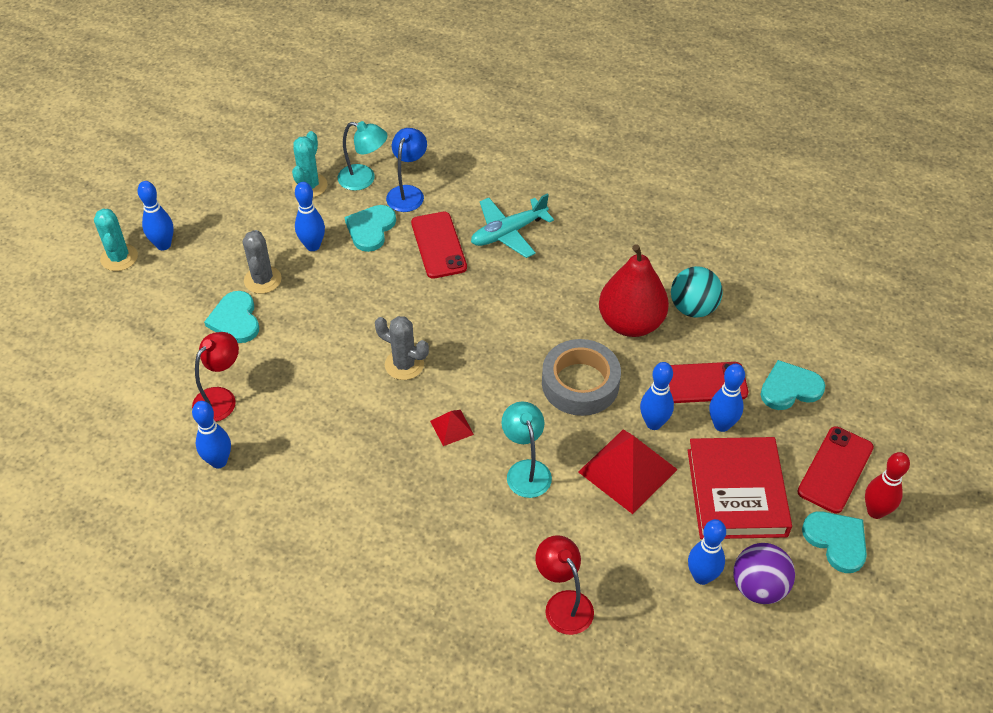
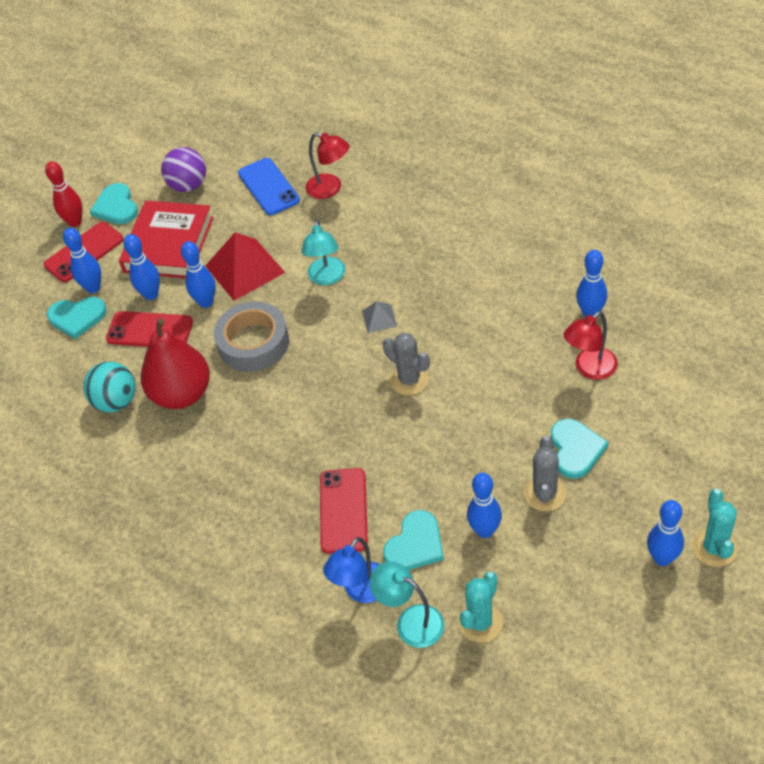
camera: 160 degrees left, 0 degrees up
(451, 427) = (379, 318): red pyramid -> grey pyramid
(508, 233) = (262, 516): turquoise plane -> none
(563, 603) = (330, 189): red lamp -> red lamp turned 45 degrees counterclockwise
(648, 597) = (269, 187): none -> blue phone
(702, 576) = (224, 195): blue bowling pin -> blue bowling pin (93, 288)

